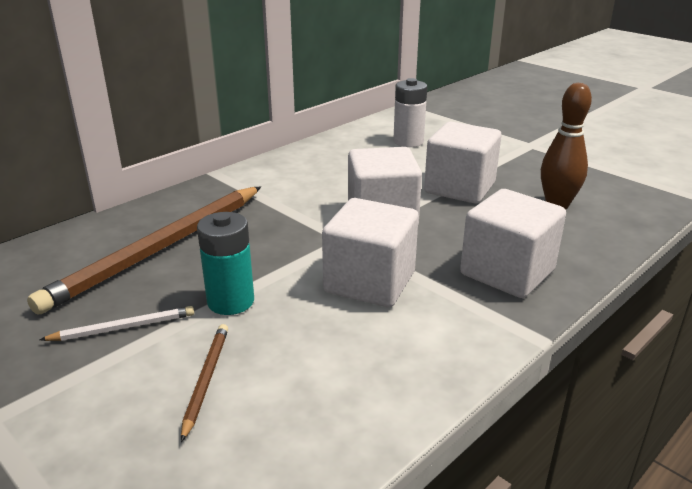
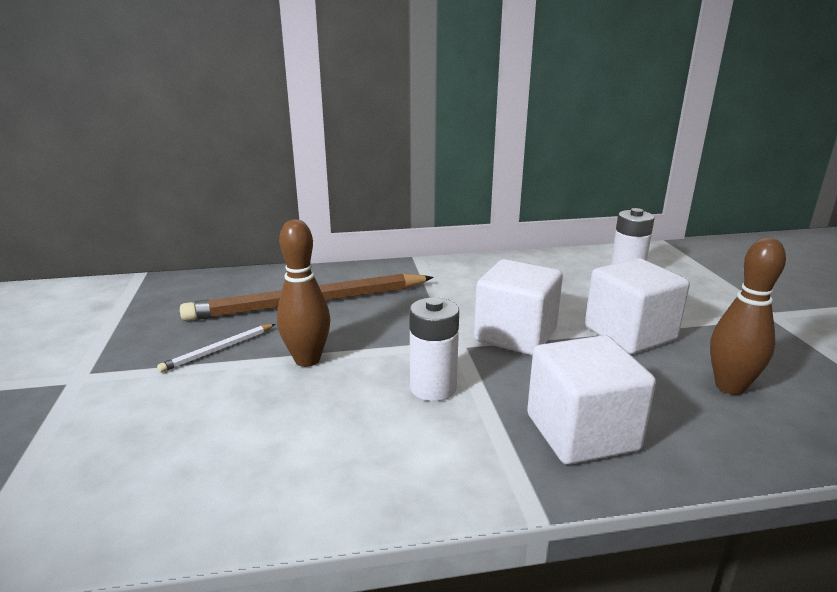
camera: 35 degrees right, 5 degrees down
(123, 327) = (218, 350): white pencil -> white pencil turned 120 degrees clockwise
(206, 380) = (219, 411): brown pencil -> none
(230, 301) = (307, 360): turquoise battery -> brown bowling pin
(370, 282) = (433, 388): white cube -> white battery

